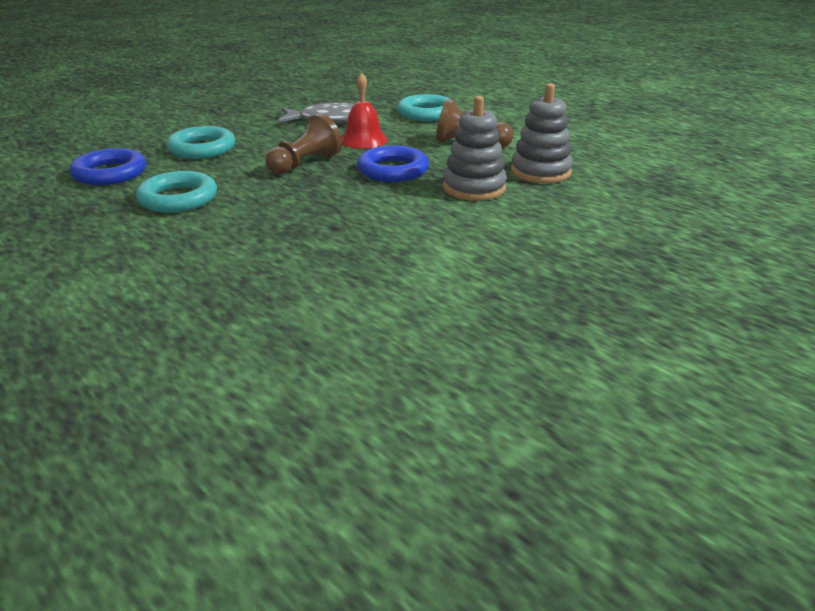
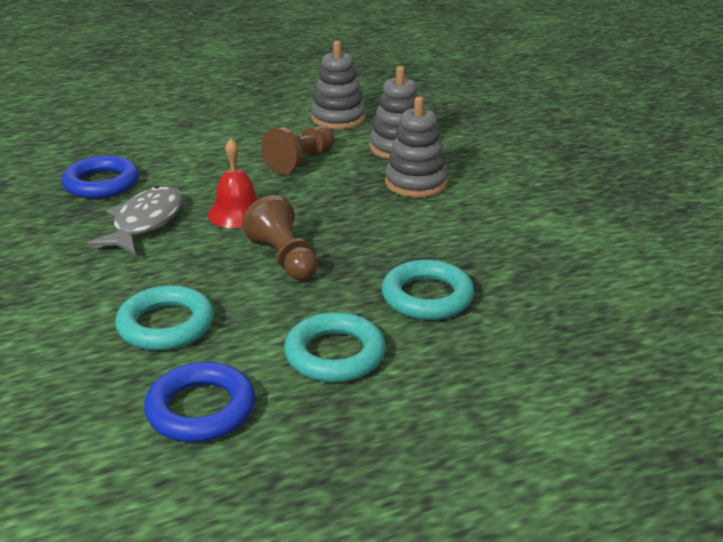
camera: 70 degrees left, 0 degrees up
(393, 170) = (343, 212): blue ring -> blue ring (101, 183)
(426, 113) = (184, 164): turquoise ring -> turquoise ring (427, 297)
(573, 142) = (338, 118): none -> grey stacking toy

